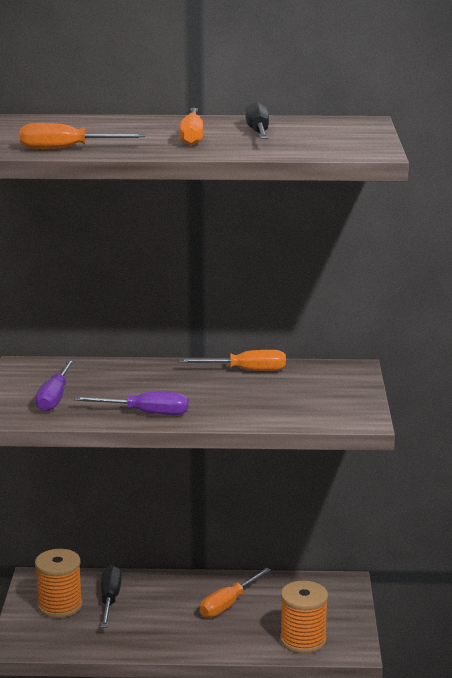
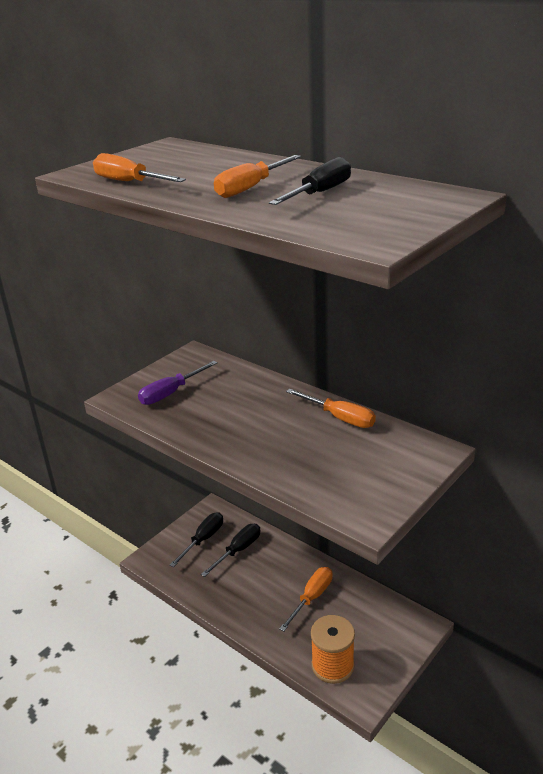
camera: 40 degrees right, 10 degrees up
(60, 606) = (203, 539): orange spool -> black screwdriver
(146, 413) = (208, 434): purple screwdriver -> none
(228, 604) = (311, 598): orange screwdriver -> orange screwdriver turned 135 degrees clockwise

